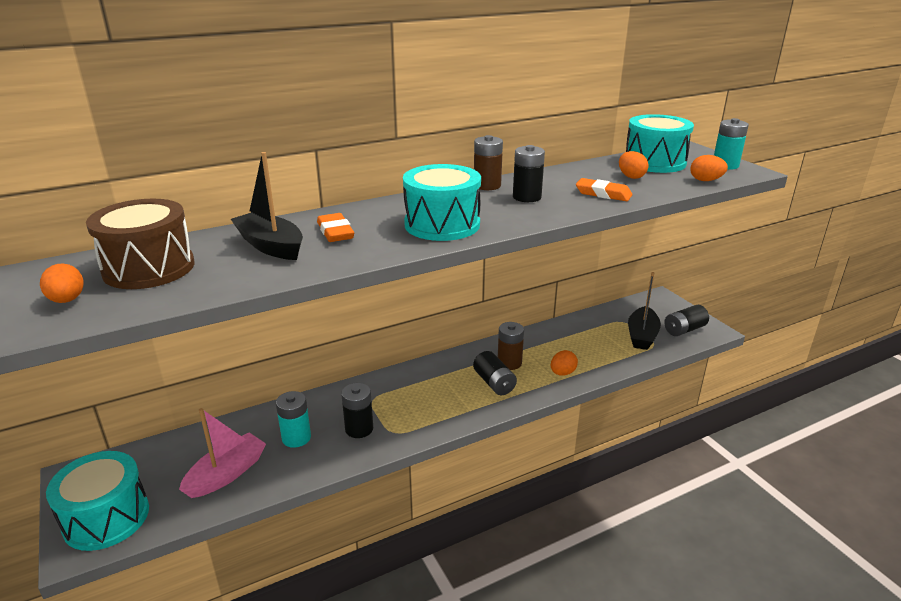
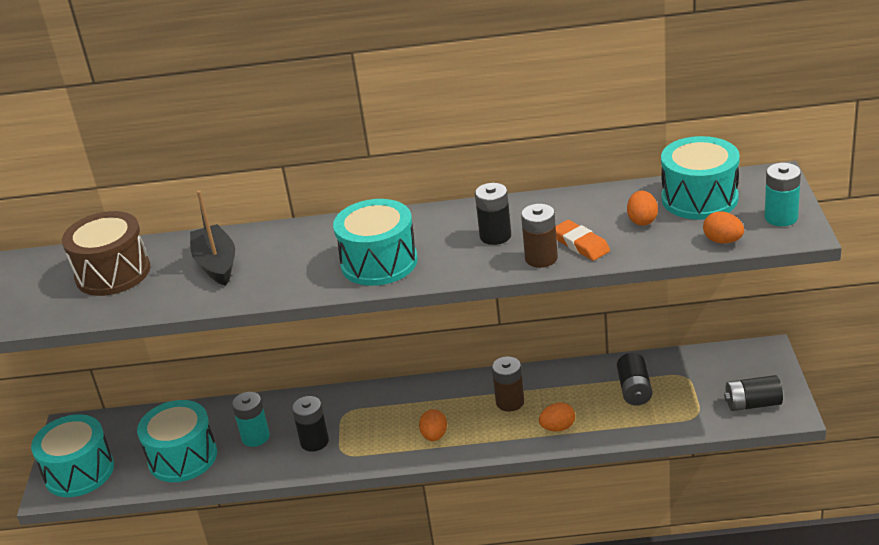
camera: 30 degrees right, 5 degrees up
(67, 300) = (43, 297): orange egg -> orange egg (434, 436)
(227, 474) = (182, 457): pink boat -> turquoise drum
(335, 232) = (279, 255): orange eraser -> none
(487, 185) = (472, 210): brown battery -> brown battery (541, 258)
(494, 383) = (476, 423): black battery -> black battery (634, 390)
(642, 335) = (691, 401): black boat -> none

